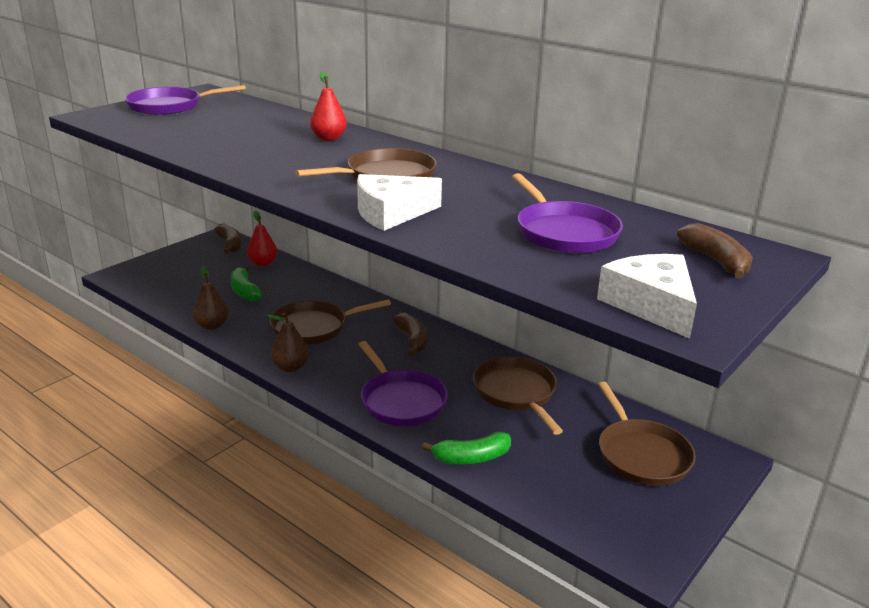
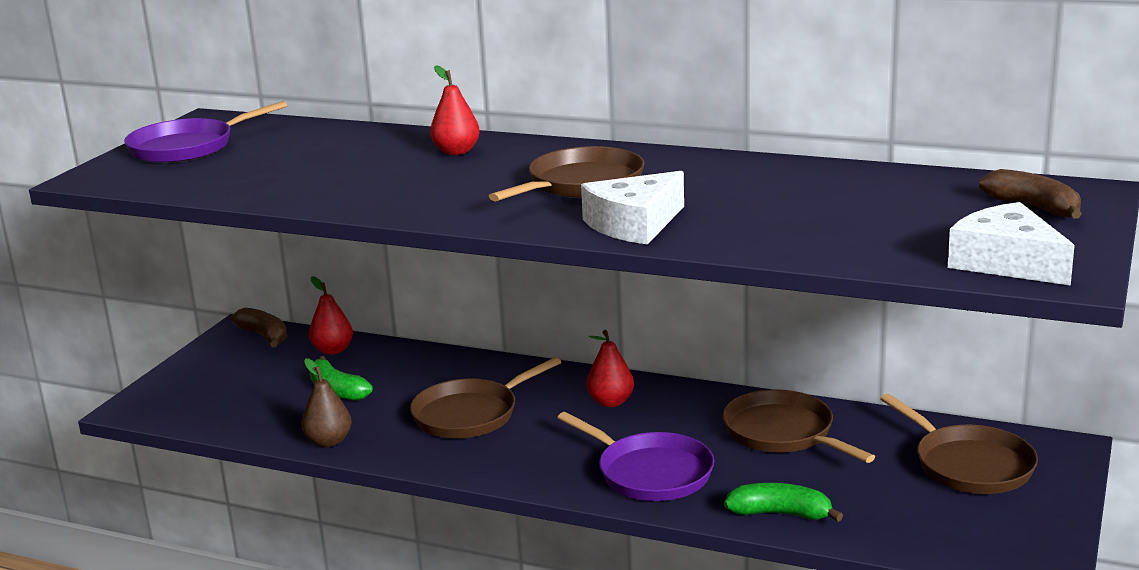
camera: 15 degrees left, 5 degrees down
(290, 367) = (478, 467): brown pear -> none
(412, 340) = (610, 402): brown banana -> red pear
(471, 458) = (780, 514): green banana -> green banana turned 135 degrees counterclockwise
(564, 232) = (850, 208): purple pan -> none

